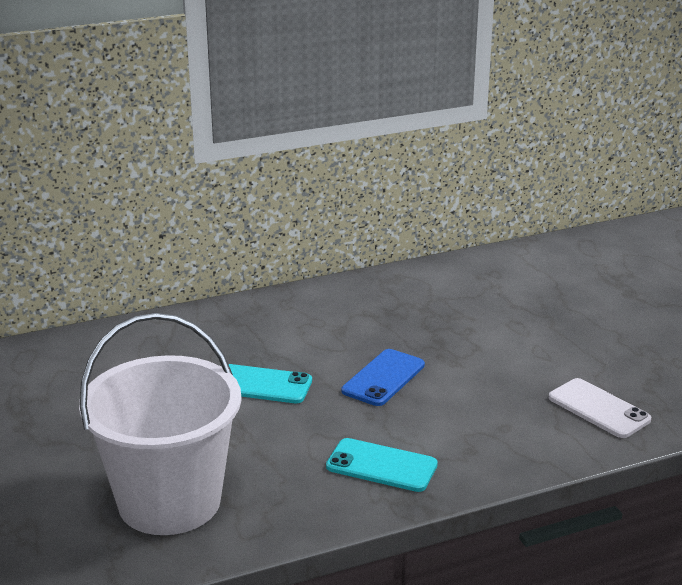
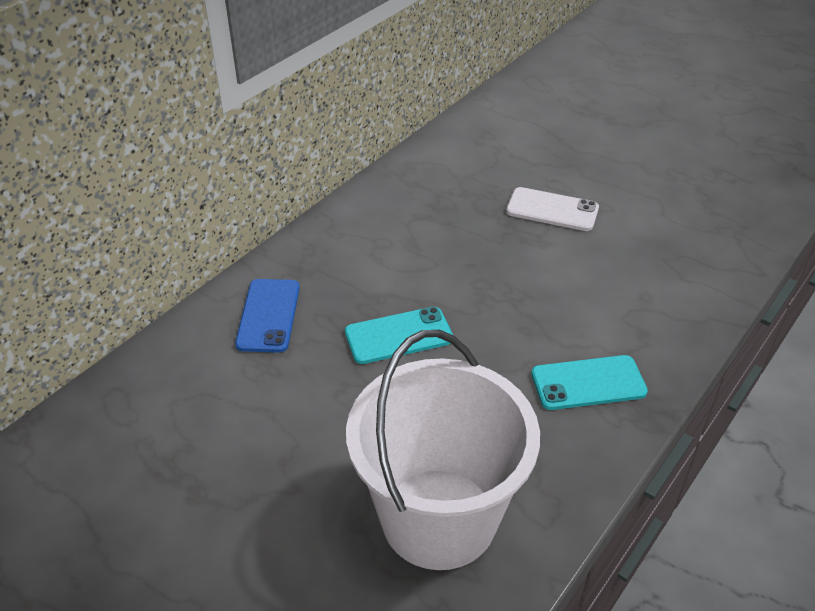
camera: 30 degrees left, 15 degrees up
(383, 378) = (500, 283): blue phone -> blue phone (268, 315)
(598, 409) = (696, 247): white phone -> white phone (552, 210)

